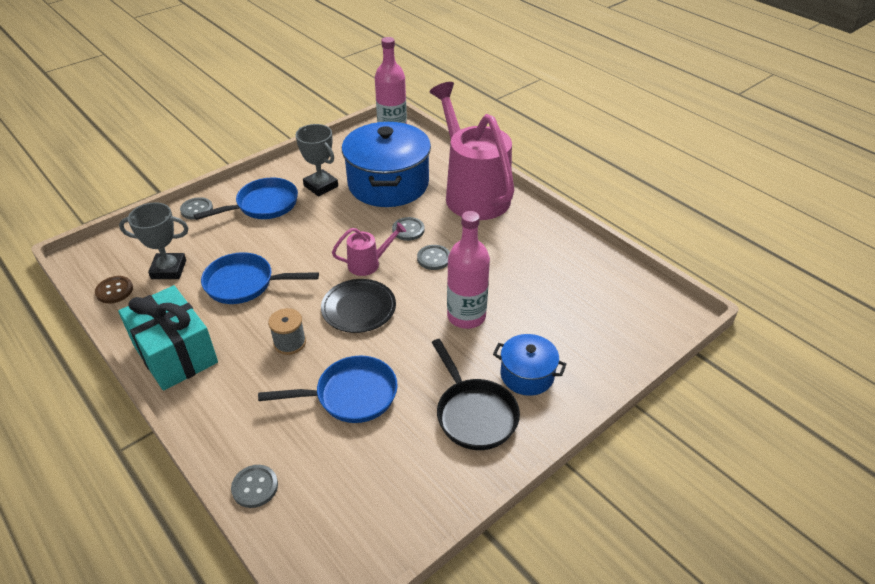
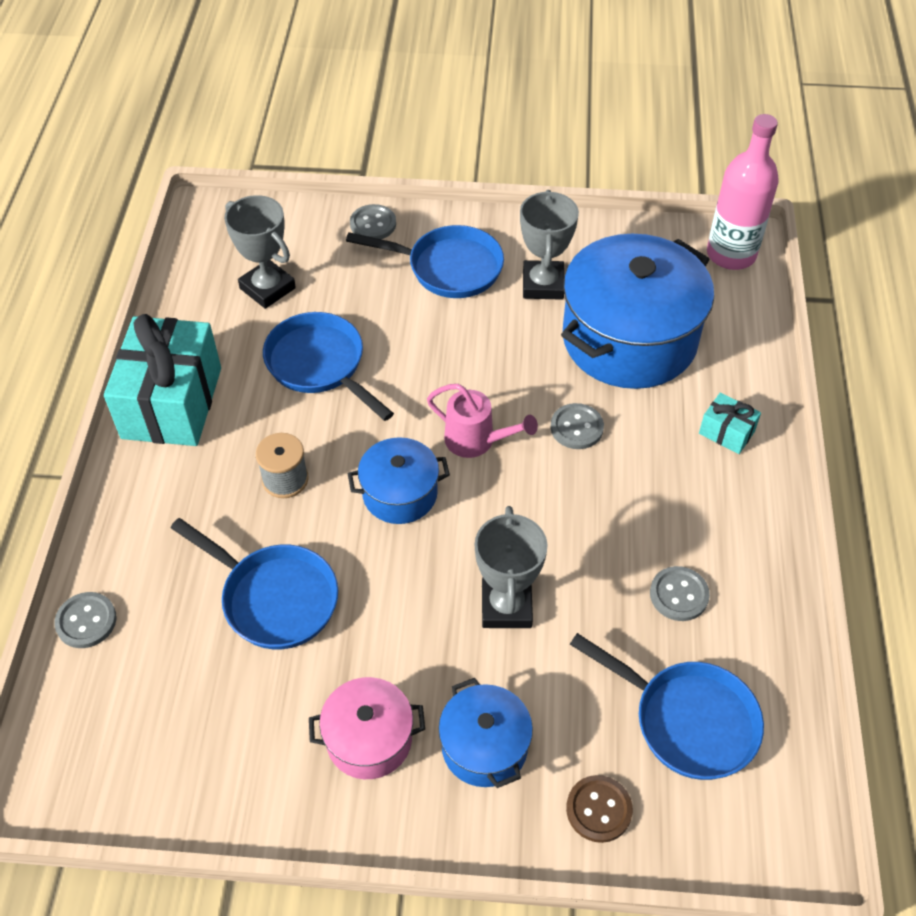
camera: 45 degrees right, 10 degrees up
(114, 291) = (195, 278): brown button -> brown button (598, 809)
(358, 308) = (400, 494): black plate -> blue pot
(434, 258) = (561, 493): grey button -> grey button (679, 595)
(466, 316) = (506, 606): pink bottle -> grey trophy
(473, 193) = (726, 432): pink watering can -> turquoise gift
(474, 414) = (369, 739): black pan -> pink pot
(590, 302) = (688, 720): none -> blue pan

